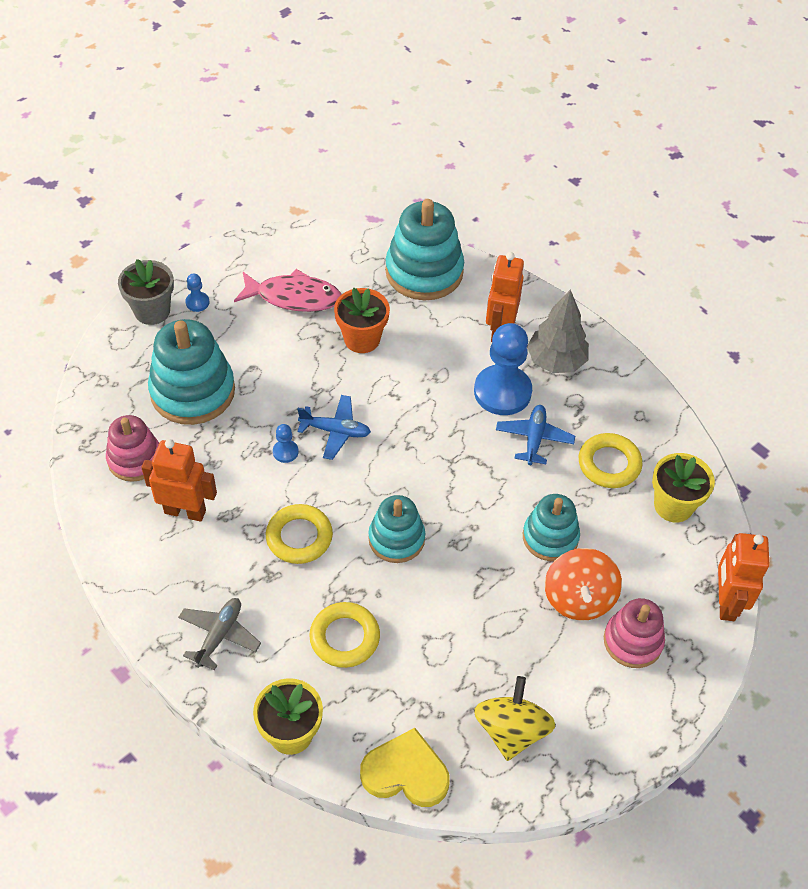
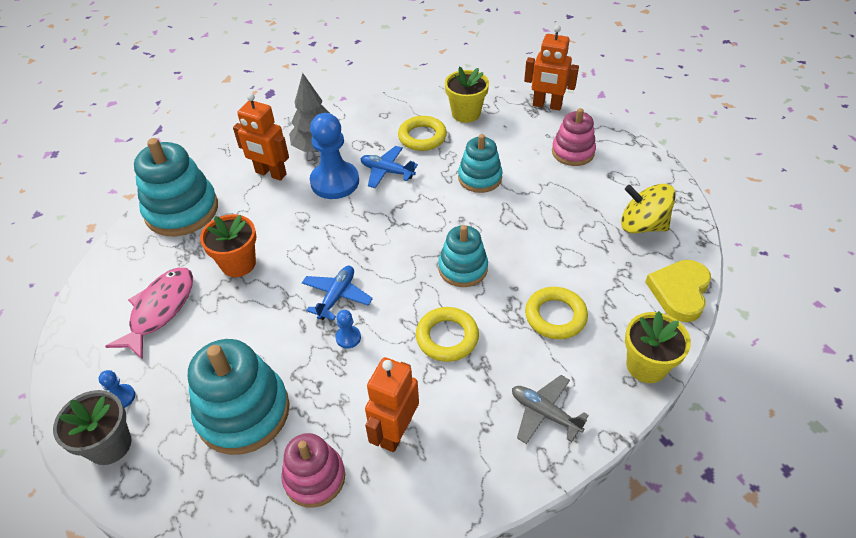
camera: 75 degrees left, 5 degrees down
(579, 598) = (535, 172): orange spinning top -> none

